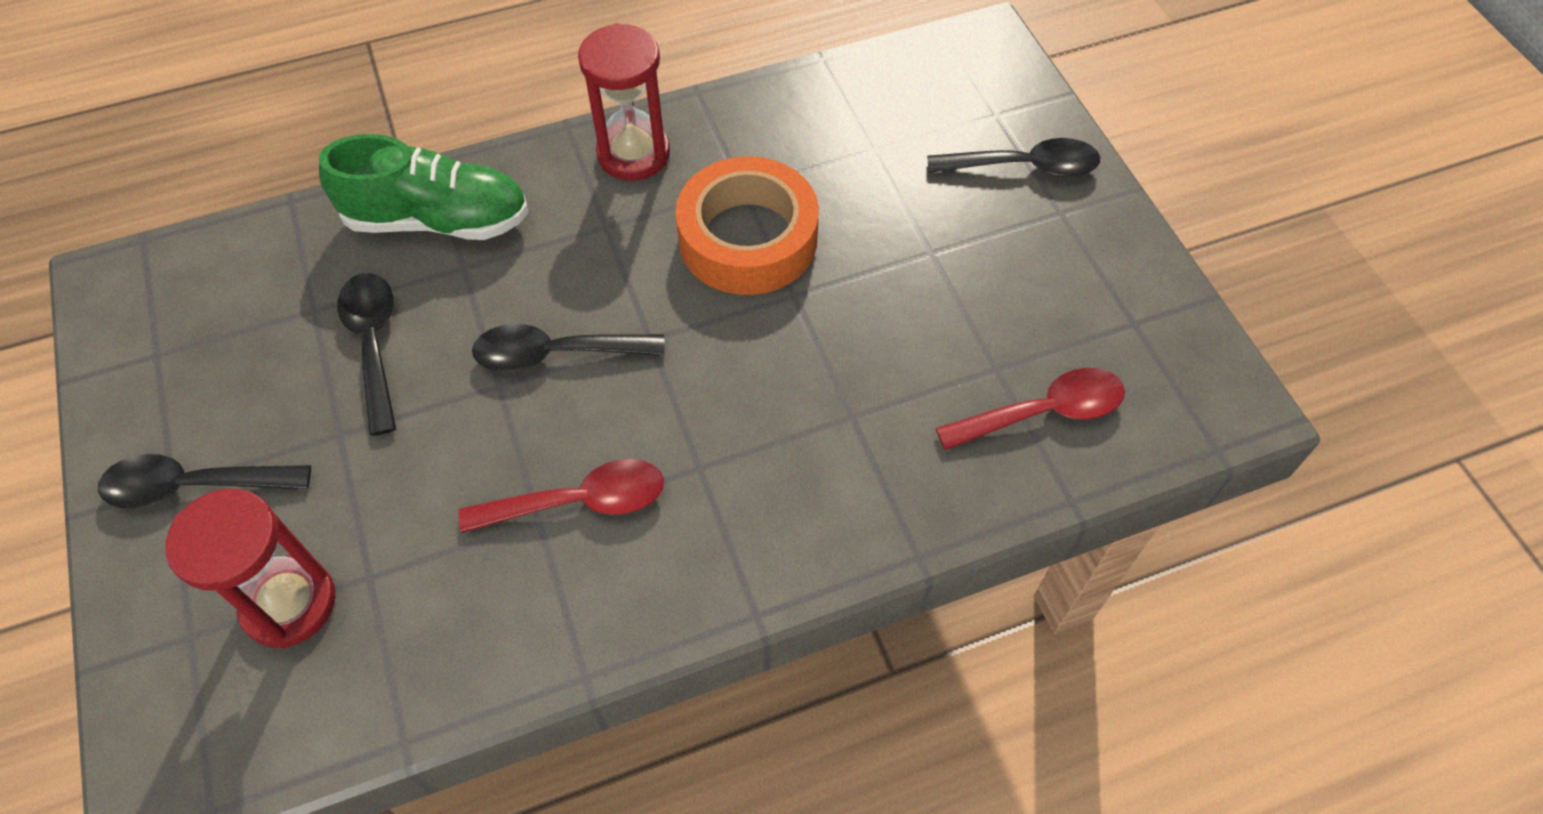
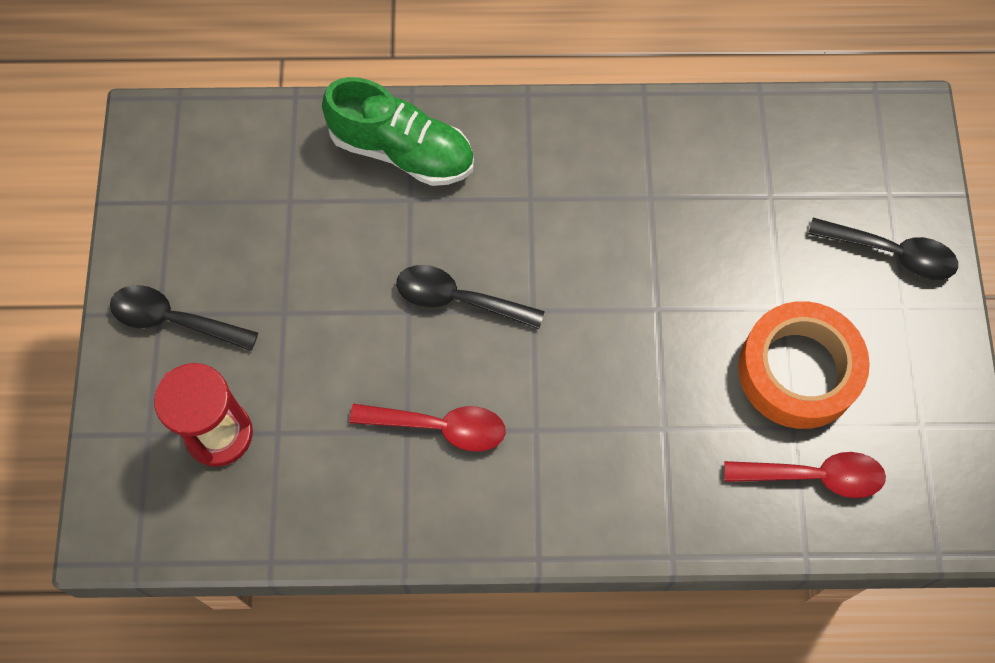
camera: 20 degrees right, 10 degrees up
(373, 344) = (326, 246): black spoon -> none
(633, 154) = (573, 137): red hourglass -> none
(748, 238) = (638, 246): orange tape -> orange tape (798, 371)

